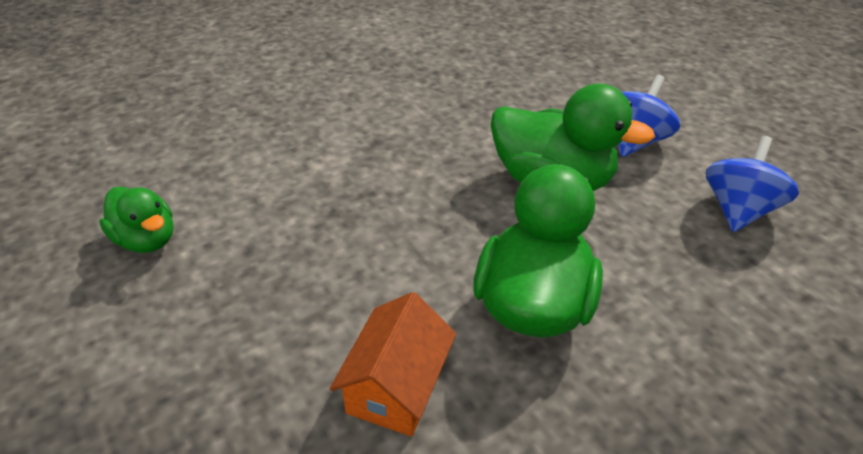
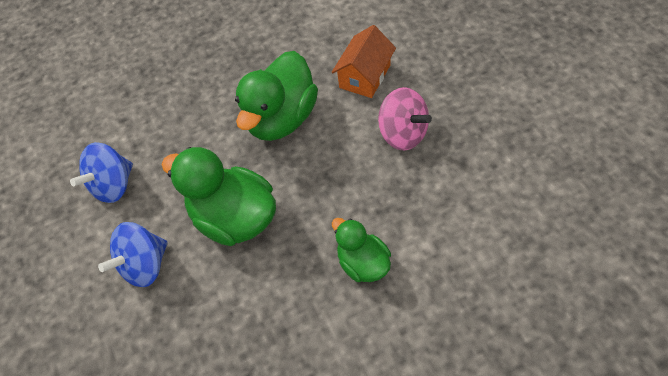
camera: 165 degrees left, 15 degrees up
(147, 240) = (539, 170): green duck -> green duck (363, 263)
(332, 284) = (403, 134): none -> pink spinning top

